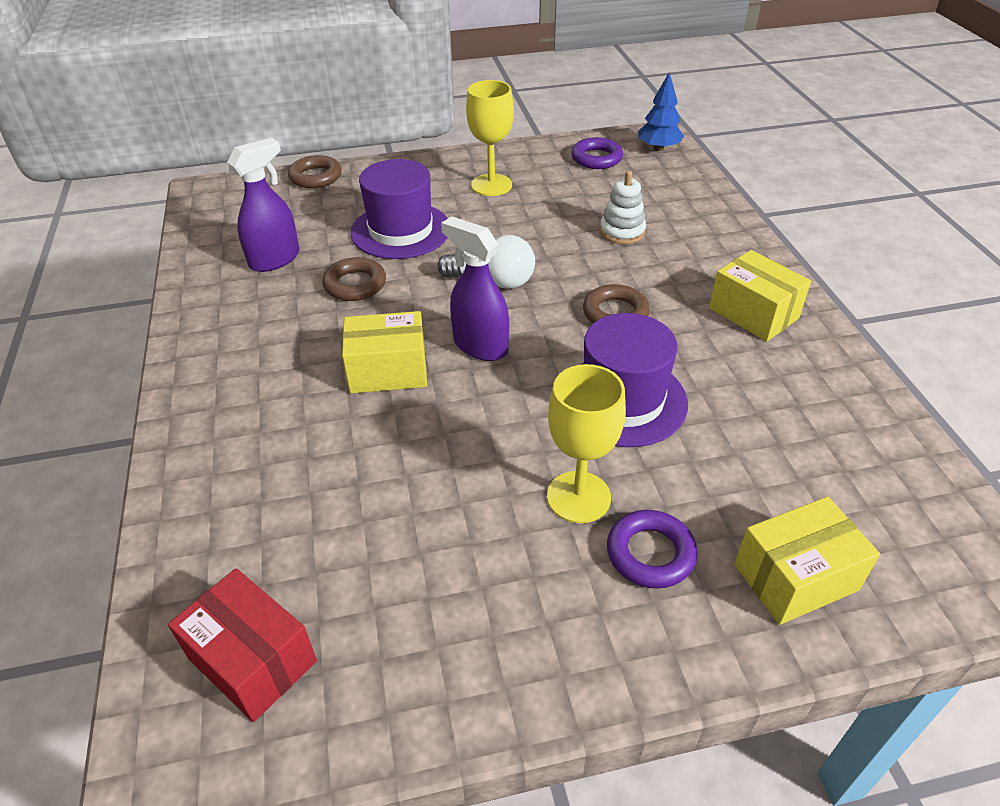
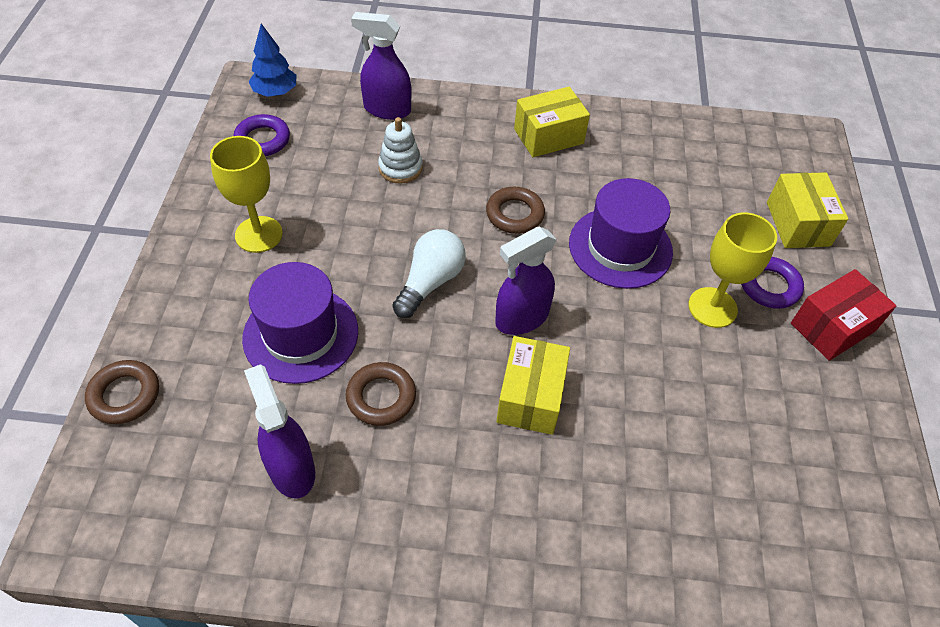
camera: 75 degrees left, 10 degrees up
(252, 660) = (832, 557): red box -> red box (832, 327)
(693, 206) = (387, 109): none -> purple spray bottle

